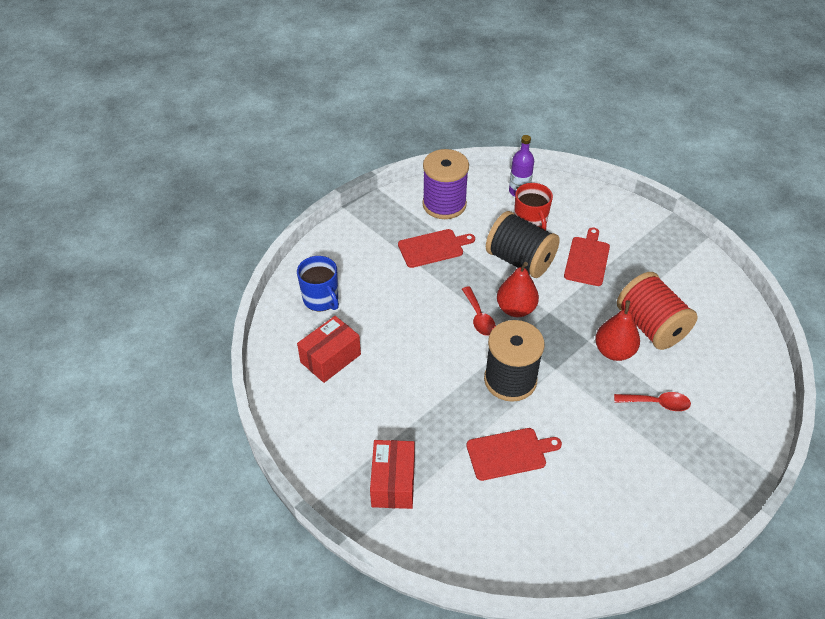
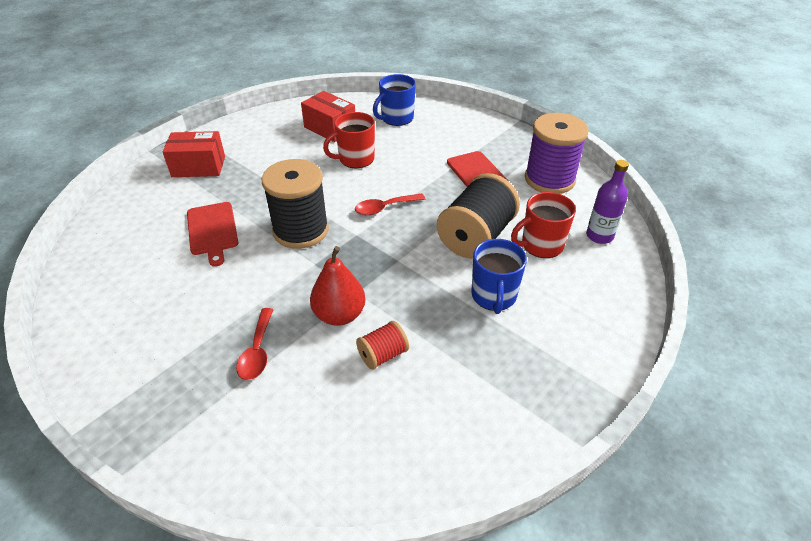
camera: 85 degrees right, 5 degrees down
(396, 337) = (355, 159): none -> red mug
(515, 309) = (399, 234): red pear -> none
(587, 259) = (494, 296): red cutting board -> blue mug
(650, 326) = (383, 355): red spool -> red spool, size x0.50

